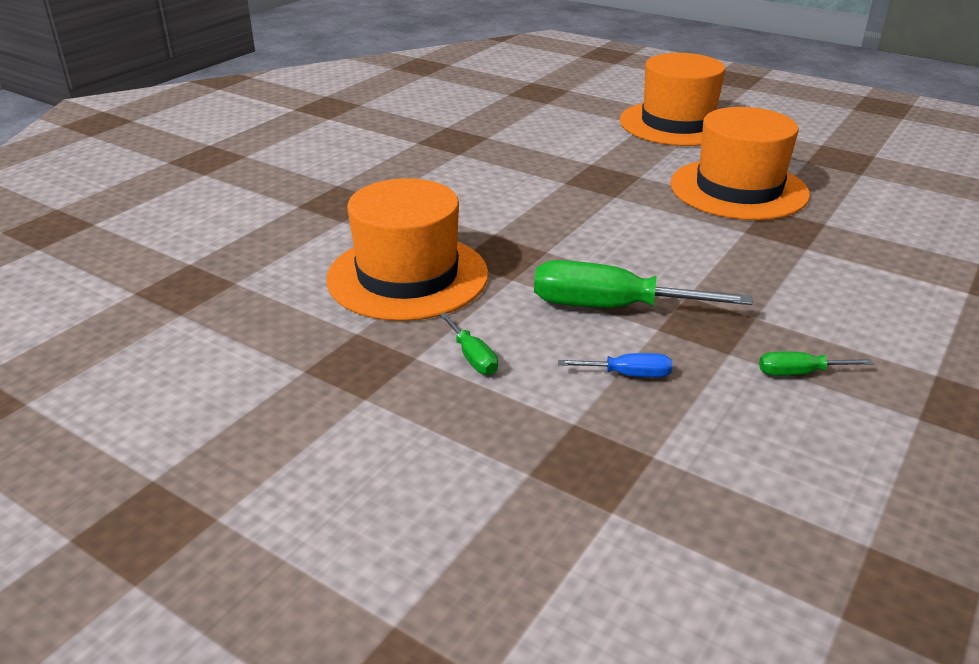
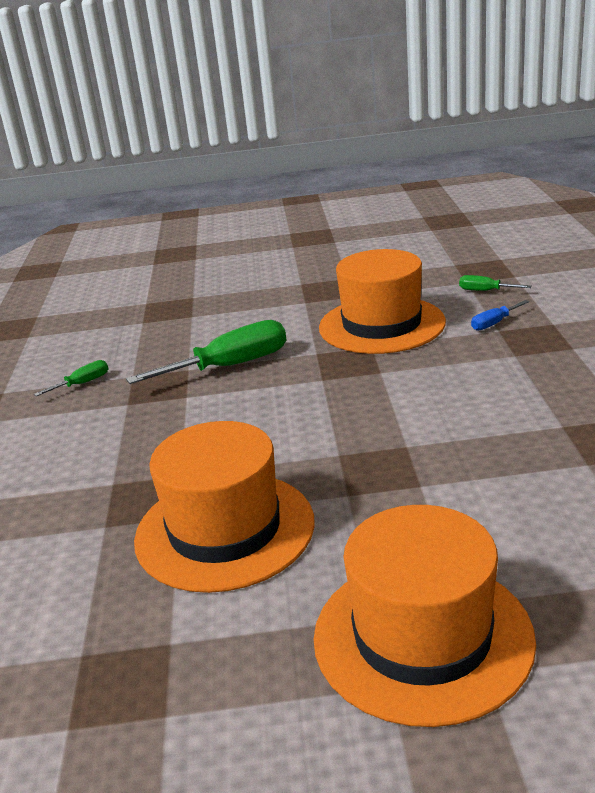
camera: 145 degrees right, 5 degrees down
(472, 357) = (276, 313): green screwdriver -> green screwdriver (485, 291)
(628, 375) = (183, 341): blue screwdriver -> blue screwdriver (494, 323)

